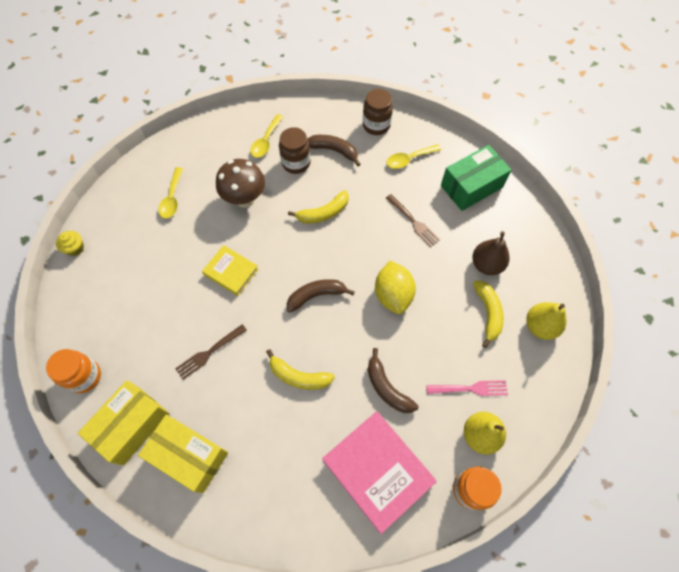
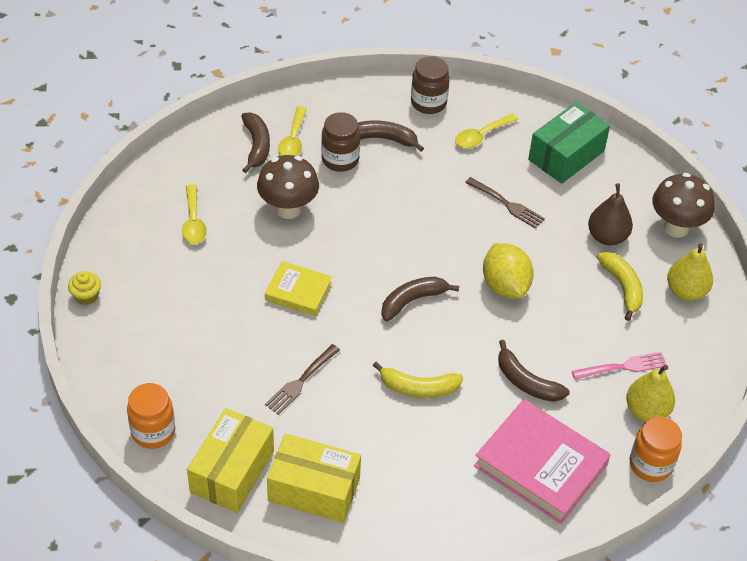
camera: 15 degrees left, 15 degrees down
(237, 142) = (256, 146): none -> brown banana
(323, 213) = (393, 210): yellow banana -> none
(545, 265) = (676, 227): none -> brown mushroom

